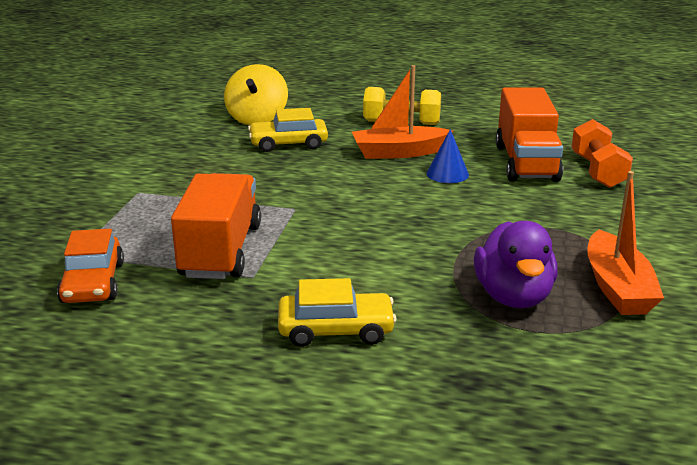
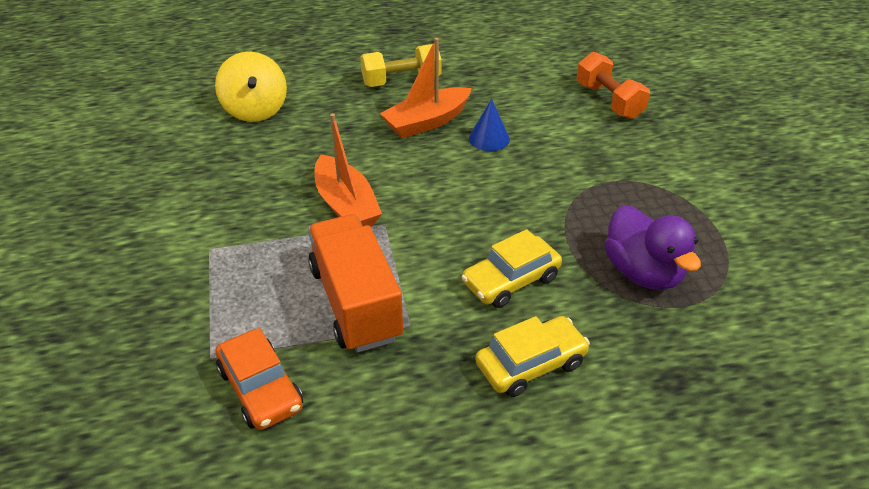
camera: 25 degrees left, 15 degrees up
(288, 144) = (313, 137): yellow car -> yellow car (511, 280)
(526, 163) = (545, 106): orange truck -> none
(617, 288) = (711, 235): orange boat -> orange boat (346, 205)

